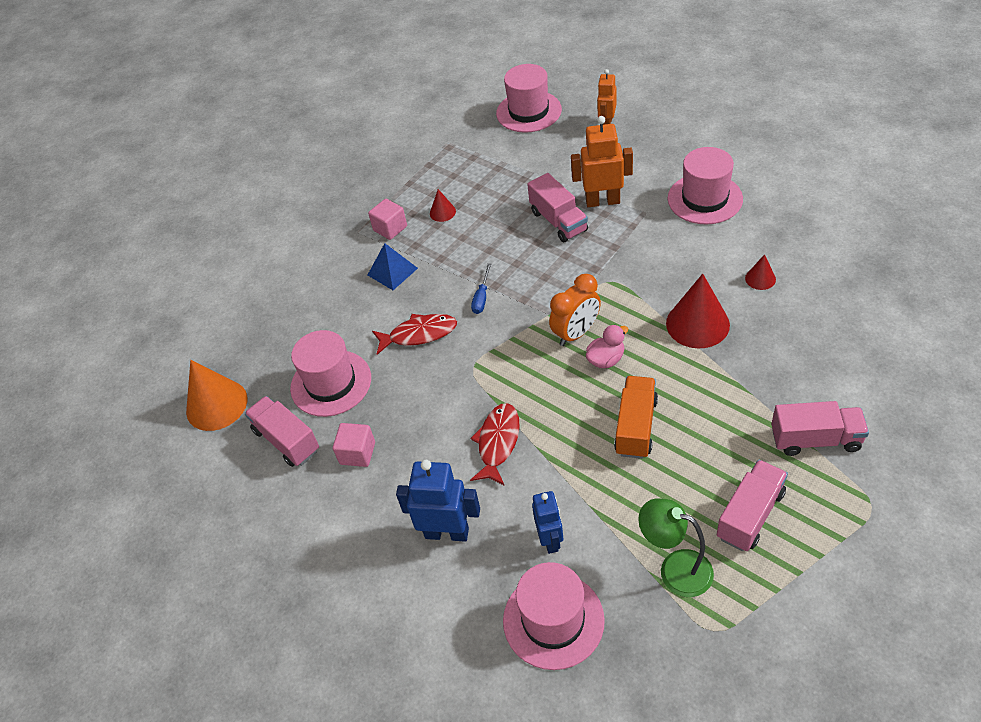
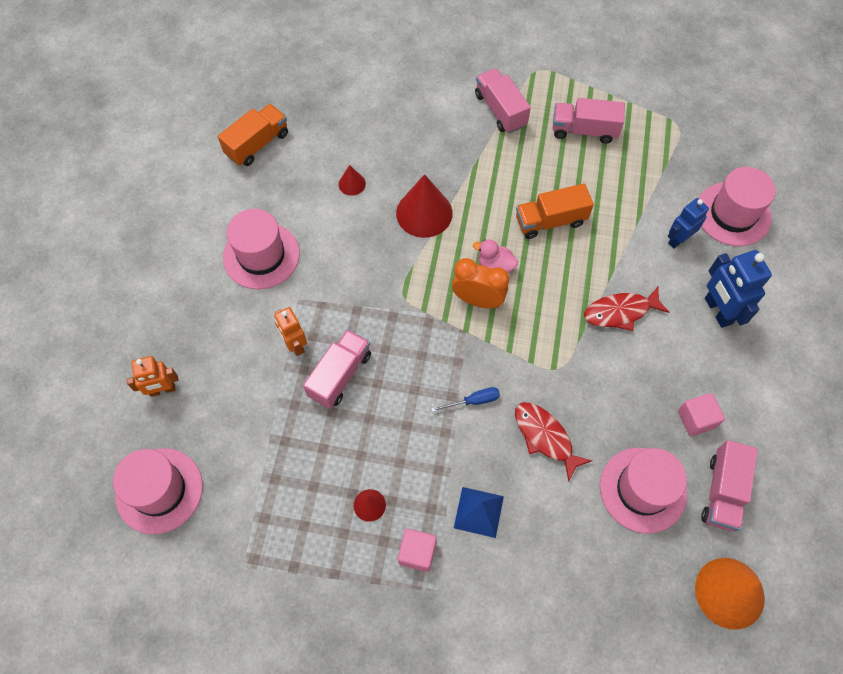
camera: 125 degrees left, 15 degrees up
(602, 201) = (295, 345): orange robot -> orange robot, size x0.66
(675, 569) = (650, 159): green lamp -> none
(842, 221) = (257, 144): none -> orange truck

